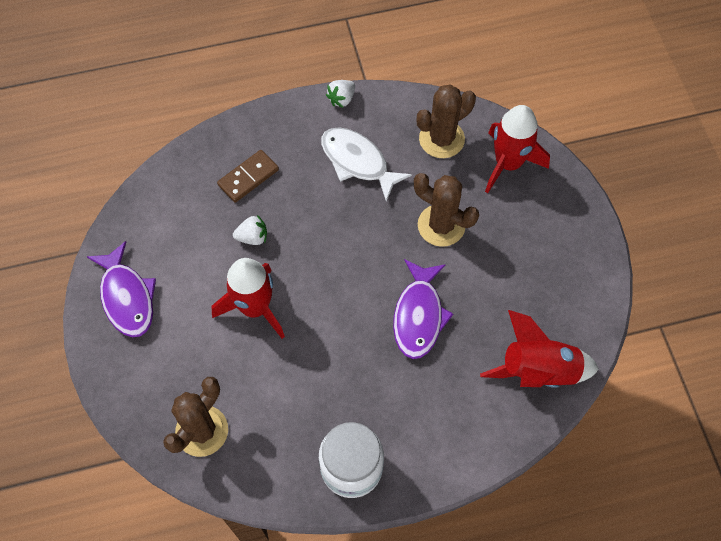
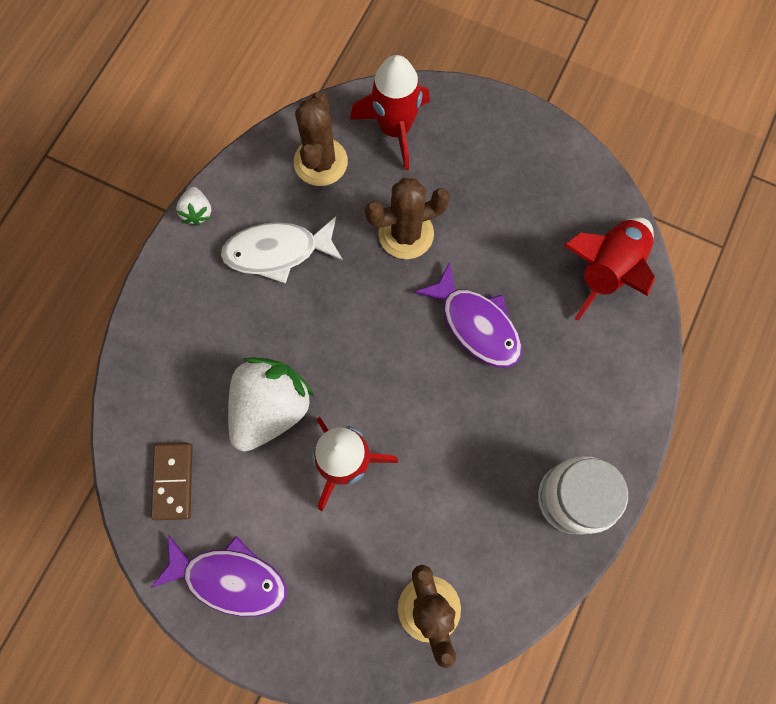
camera: 50 degrees left, 10 degrees up
(248, 177) = (203, 362): brown domino -> brown domino (173, 481)
(252, 237) = (270, 408): white strawberry -> white strawberry, size x2.21

